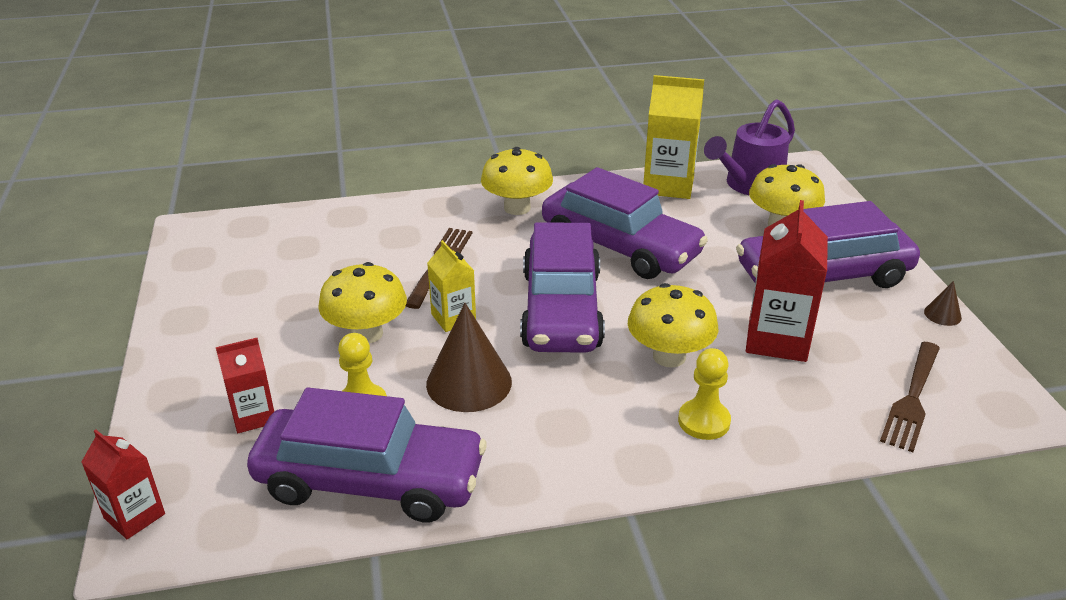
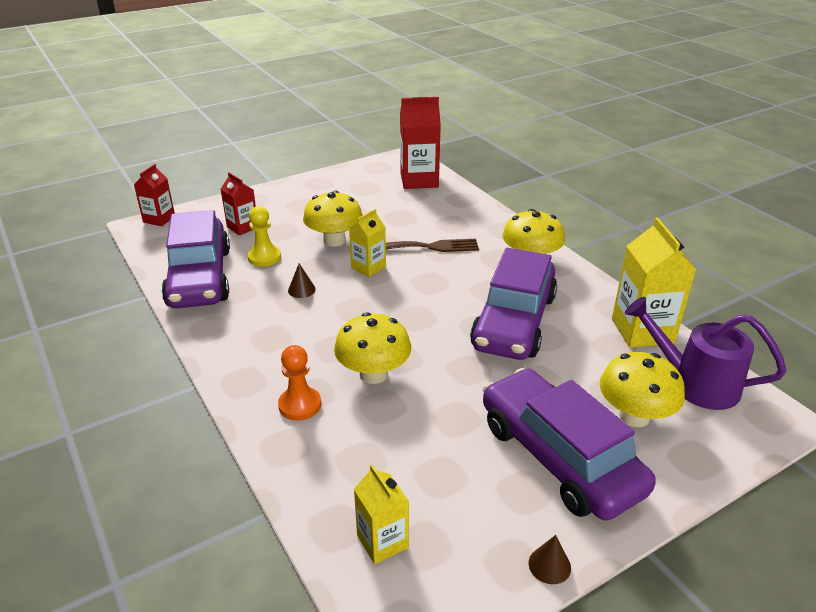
camera: 70 degrees right, 0 degrees up
(469, 382) = (301, 290): brown cone -> brown cone, size x0.46
(561, 309) = (405, 310): purple car -> none
(704, 421) = (300, 405): yellow pawn -> orange pawn
(777, 339) = (430, 435): red carton -> red carton (419, 180)
(912, 399) = (382, 541): brown fork -> yellow carton

